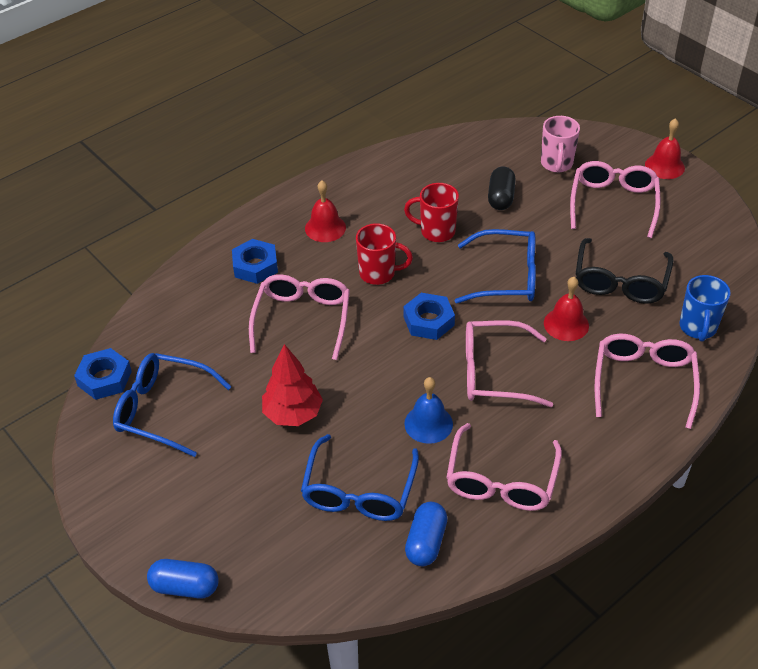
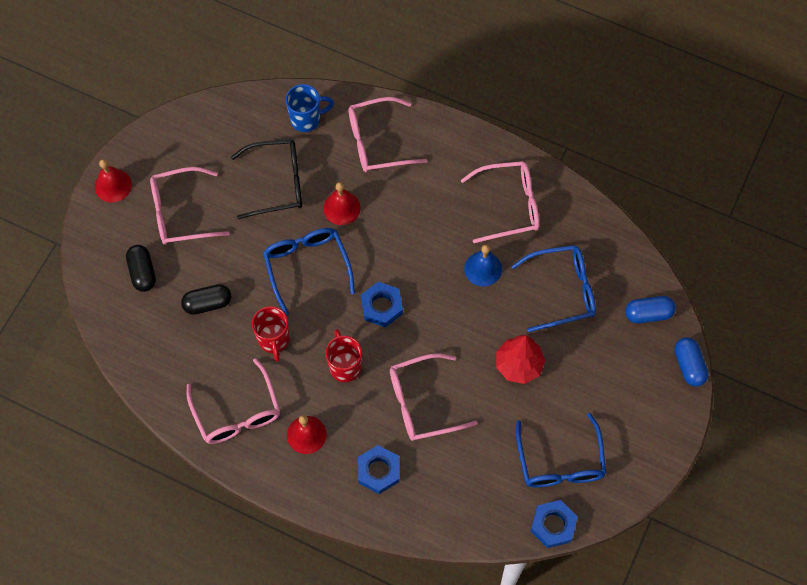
camera: 115 degrees left, 20 degrees up
(426, 542) = (580, 234): blue capsule -> blue capsule (648, 314)
(494, 372) = (414, 242): pink glasses -> pink glasses (237, 412)
(556, 164) = (142, 272): pink mug -> black capsule

